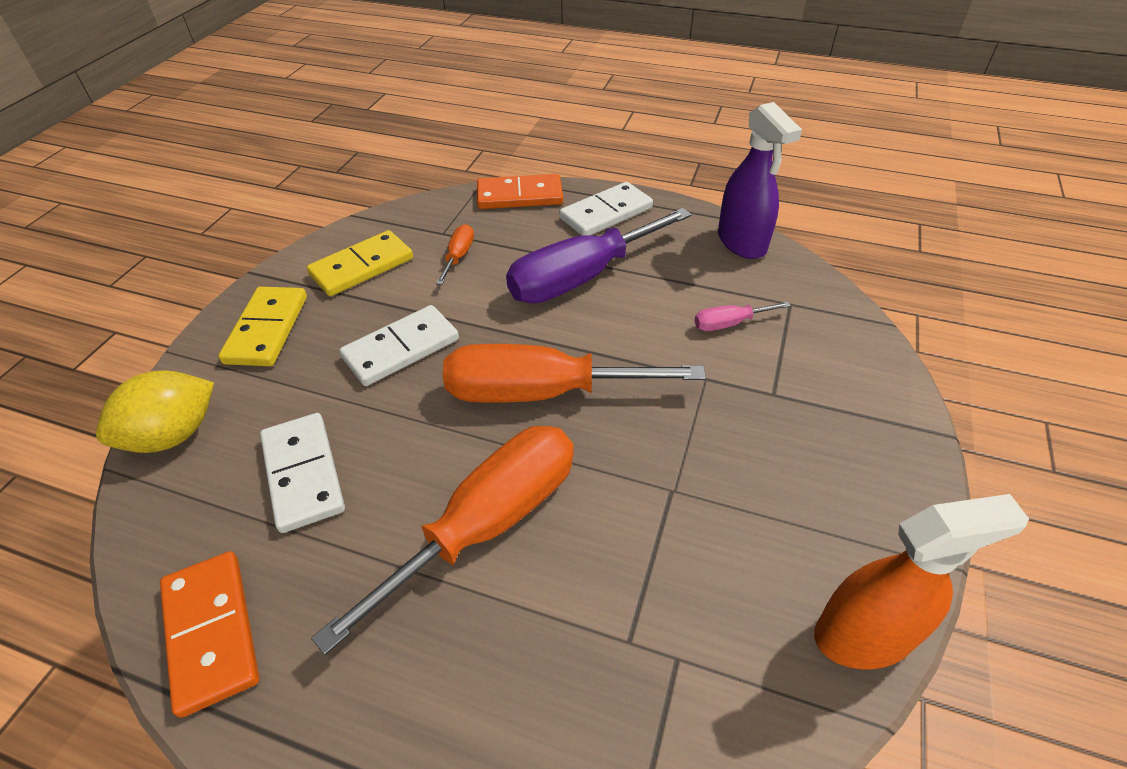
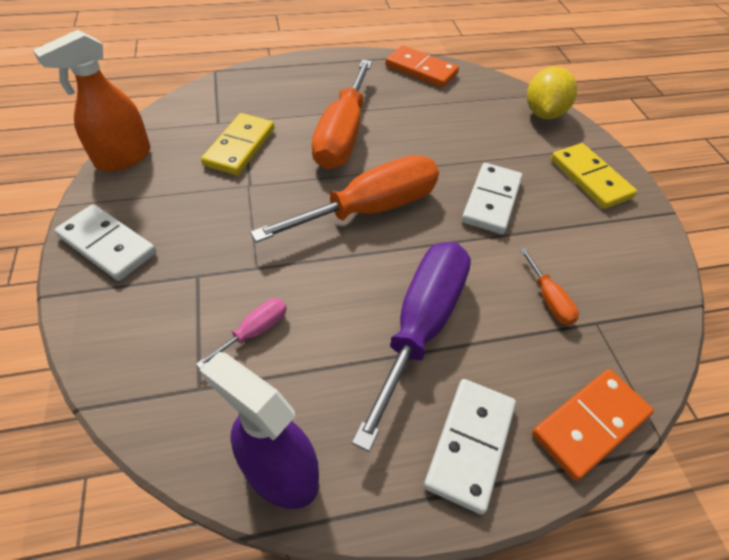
camera: 145 degrees right, 5 degrees up
(303, 474) = (457, 122): white domino -> white domino (107, 245)
(362, 267) = (606, 252): yellow domino -> yellow domino (239, 147)

